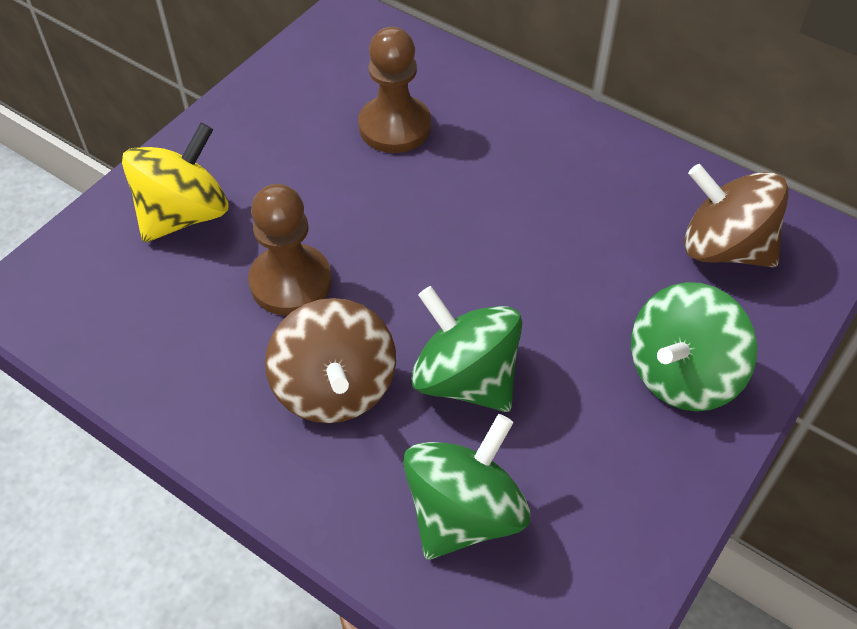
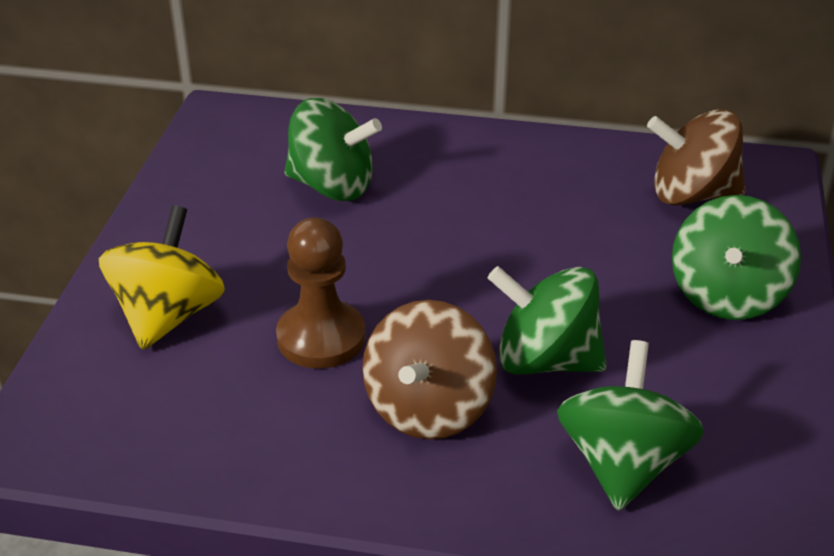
camera: 25 degrees left, 15 degrees down
(335, 388) = (429, 408): brown spinning top -> brown spinning top turned 60 degrees clockwise
(394, 127) = (332, 186): brown pawn -> green spinning top

